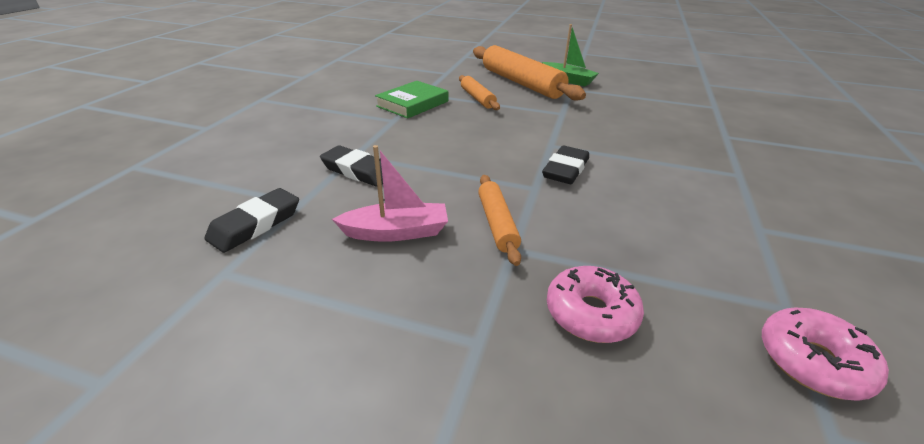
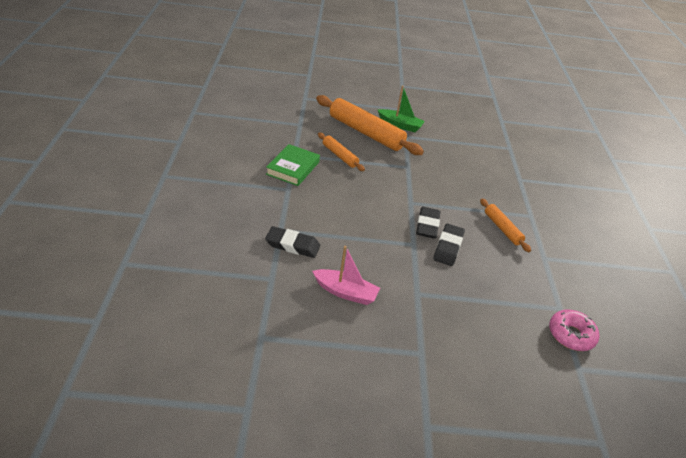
camera: 20 degrees left, 5 degrees up
(255, 224) = (254, 300): black eraser -> black eraser (448, 247)
(396, 232) = (345, 292): pink boat -> pink boat turned 45 degrees clockwise
(497, 223) = (401, 276): orange rolling pin -> orange rolling pin (502, 229)
(591, 313) = (470, 327): pink donut -> none

